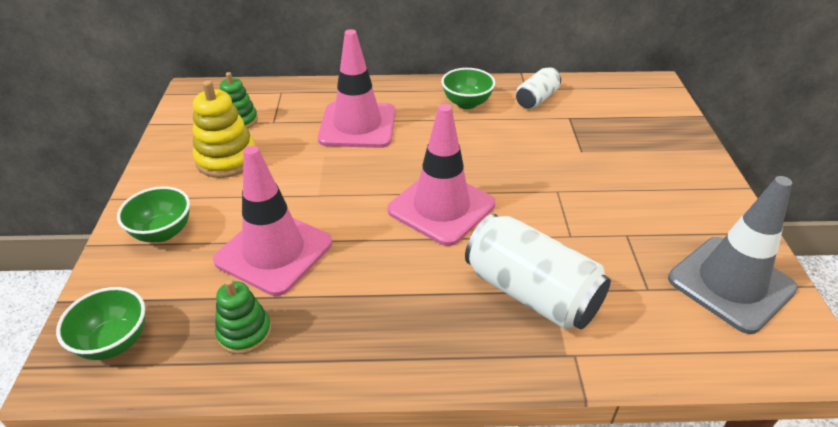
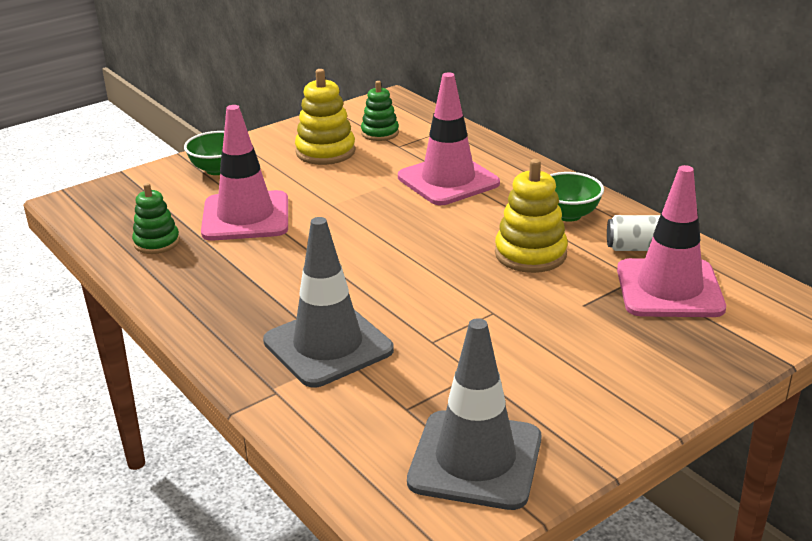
camera: 55 degrees right, 10 degrees down
(114, 342) = (106, 204): green bowl -> none
(441, 207) = (387, 263): pink traffic cone -> pink traffic cone (669, 289)
(499, 140) = (530, 254): none -> yellow stacking toy
(531, 293) = (328, 346): white can -> grey traffic cone

